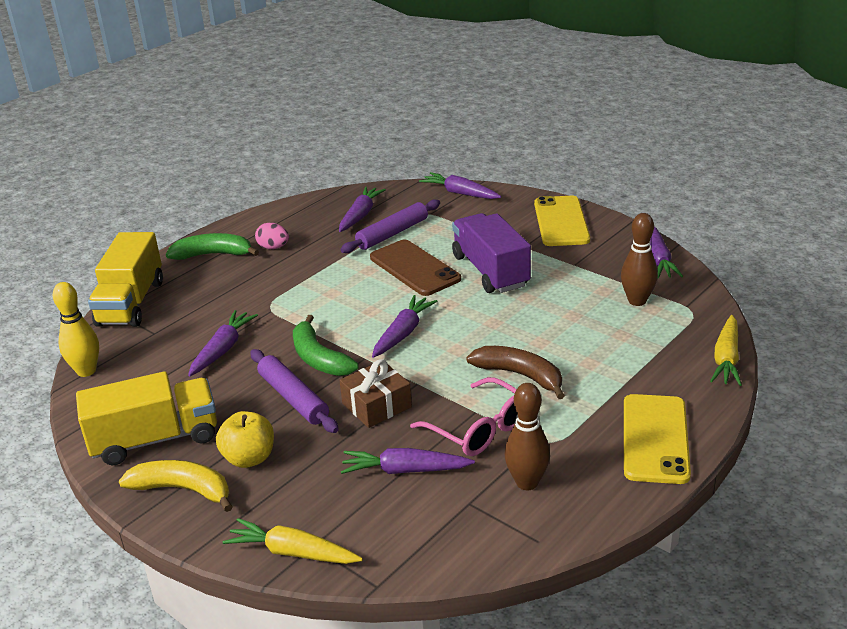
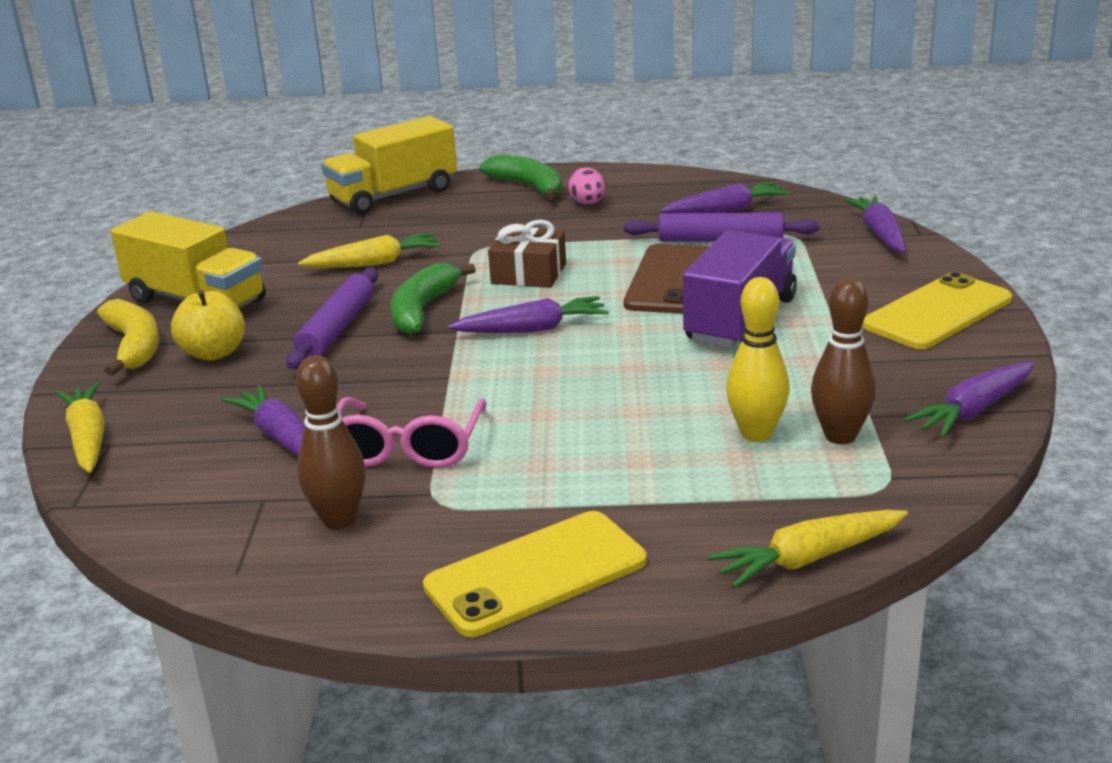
camera: 50 degrees right, 5 degrees down
(86, 371) = (264, 229): yellow bowling pin -> yellow bowling pin (756, 434)
(223, 349) = (374, 263): purple carrot -> yellow carrot
(376, 405) = (378, 373): brown gift -> brown gift (529, 274)
(520, 375) = (548, 428): brown banana -> none

